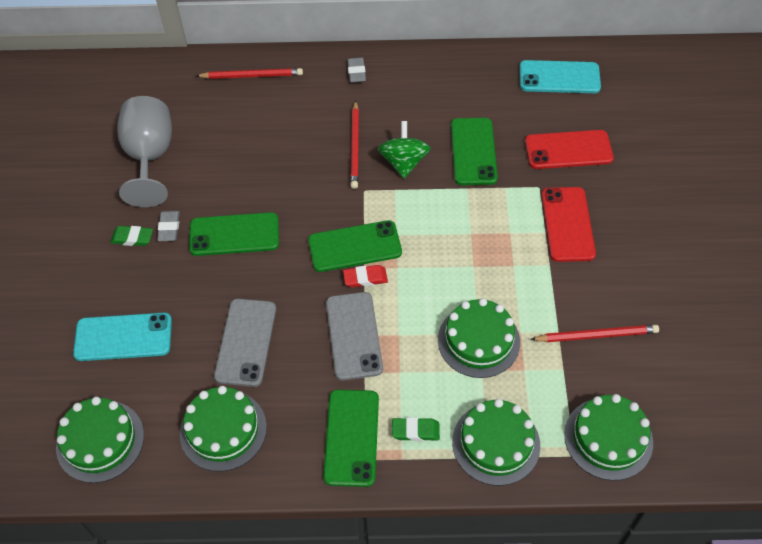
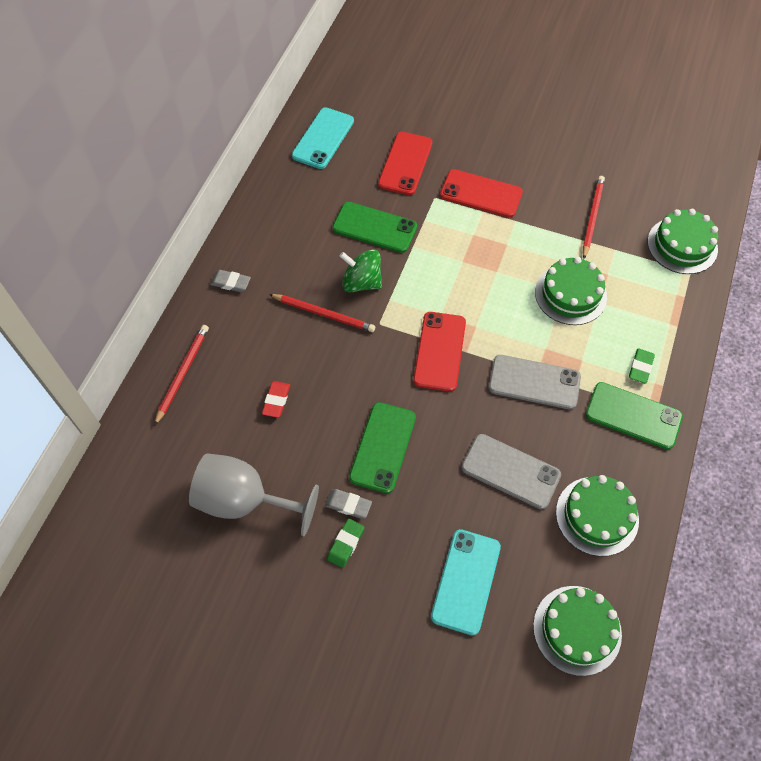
camera: 70 degrees left, 5 degrees up
(354, 246) = (439, 351): green phone -> red phone
(365, 278) = (477, 354): red eraser -> red eraser (276, 401)
(496, 443) = (667, 317): green cake -> none

